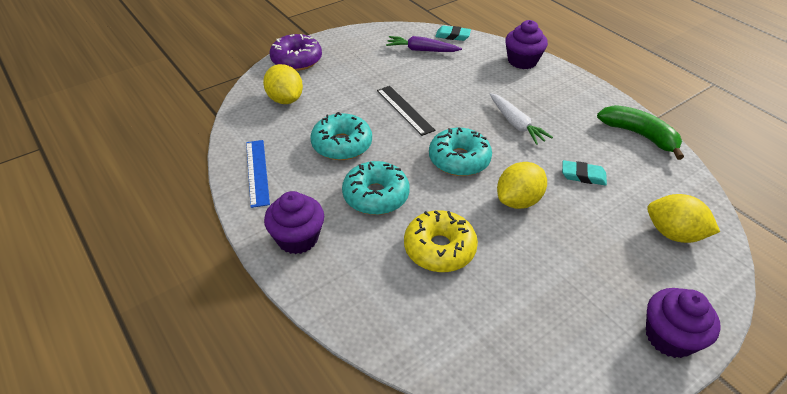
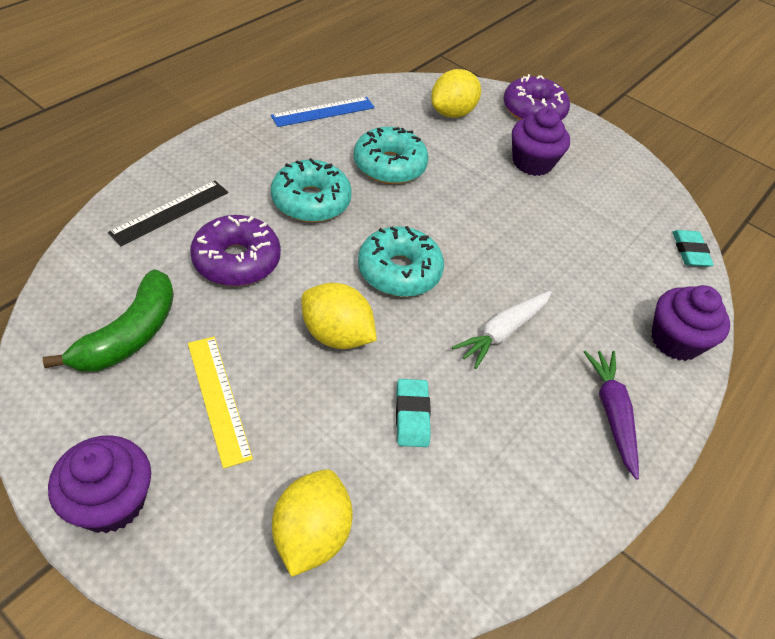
camera: 70 degrees right, 5 degrees up
(297, 238) = (234, 152): purple cupcake -> purple cupcake (532, 162)
(404, 110) = (480, 213): black ruler -> black ruler (170, 212)
(421, 50) = (627, 220): purple carrot -> purple carrot (611, 414)
(439, 248) = (237, 260): yellow donut -> purple donut
(577, 270) = (218, 398): none -> yellow ruler
(639, 135) = (548, 509): green banana -> green banana (130, 335)

